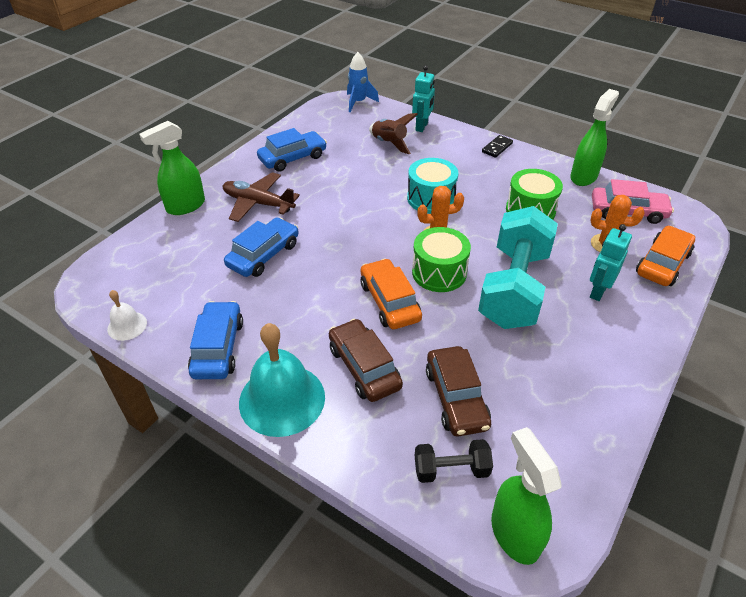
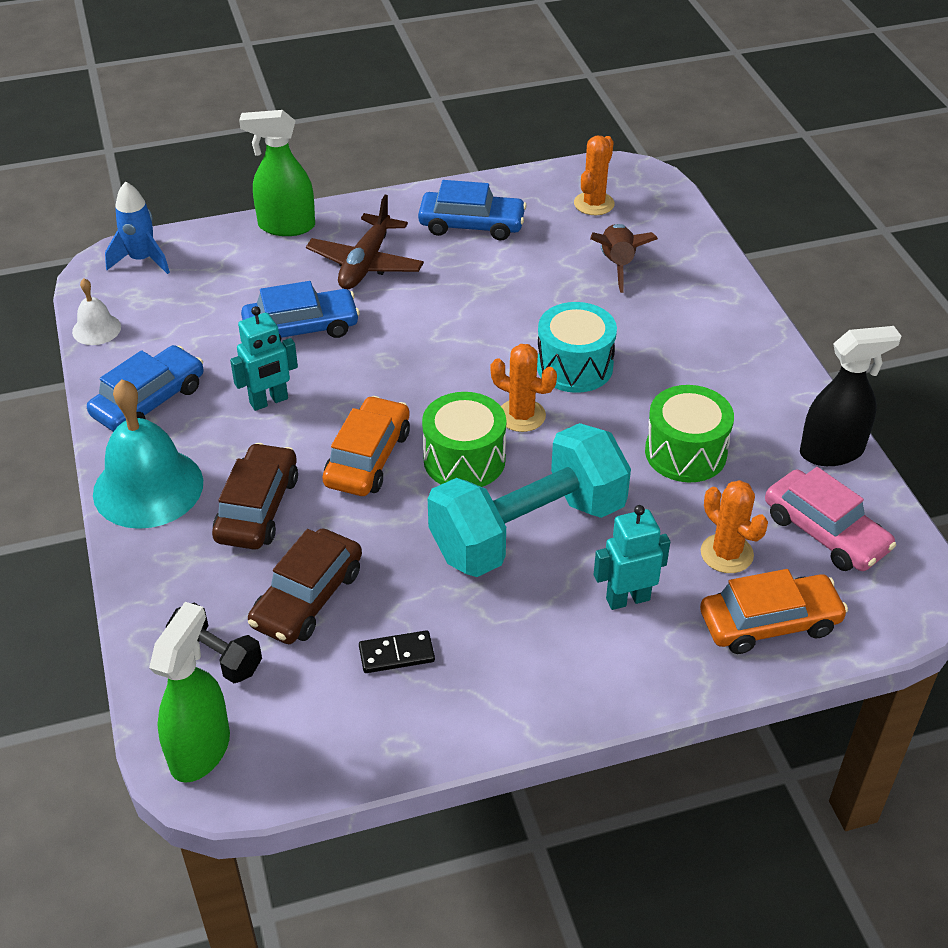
camera: 40 degrees right, 0 degrees up
(258, 203) = (365, 263): brown plane -> brown plane turned 135 degrees counterclockwise
(342, 121) = (594, 204): none -> orange cactus
(358, 102) = (651, 186): blue rocket -> blue rocket (142, 260)
(422, 127) = (693, 263): turquoise robot -> turquoise robot (269, 401)
(497, 148) = (761, 345): black domino -> black domino (396, 654)
(583, 176) = (832, 451): green spray bottle -> black spray bottle

